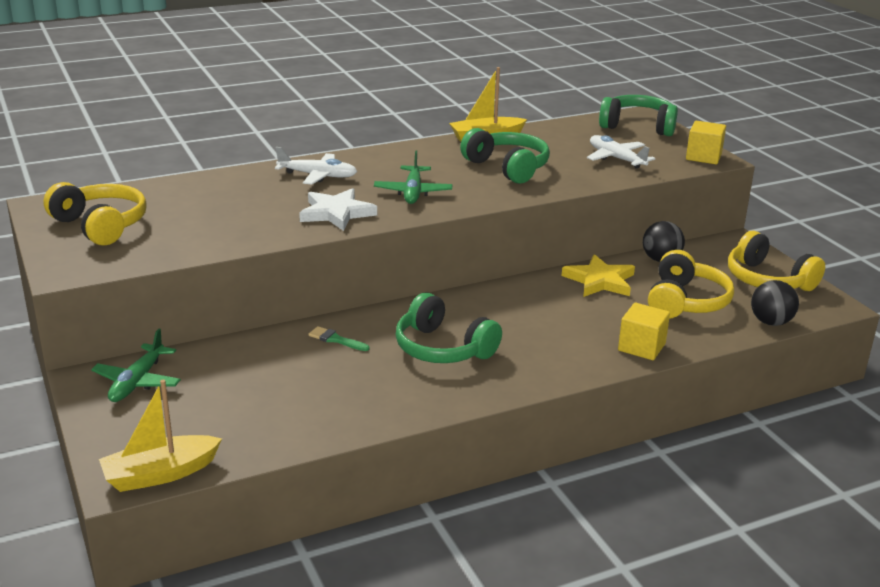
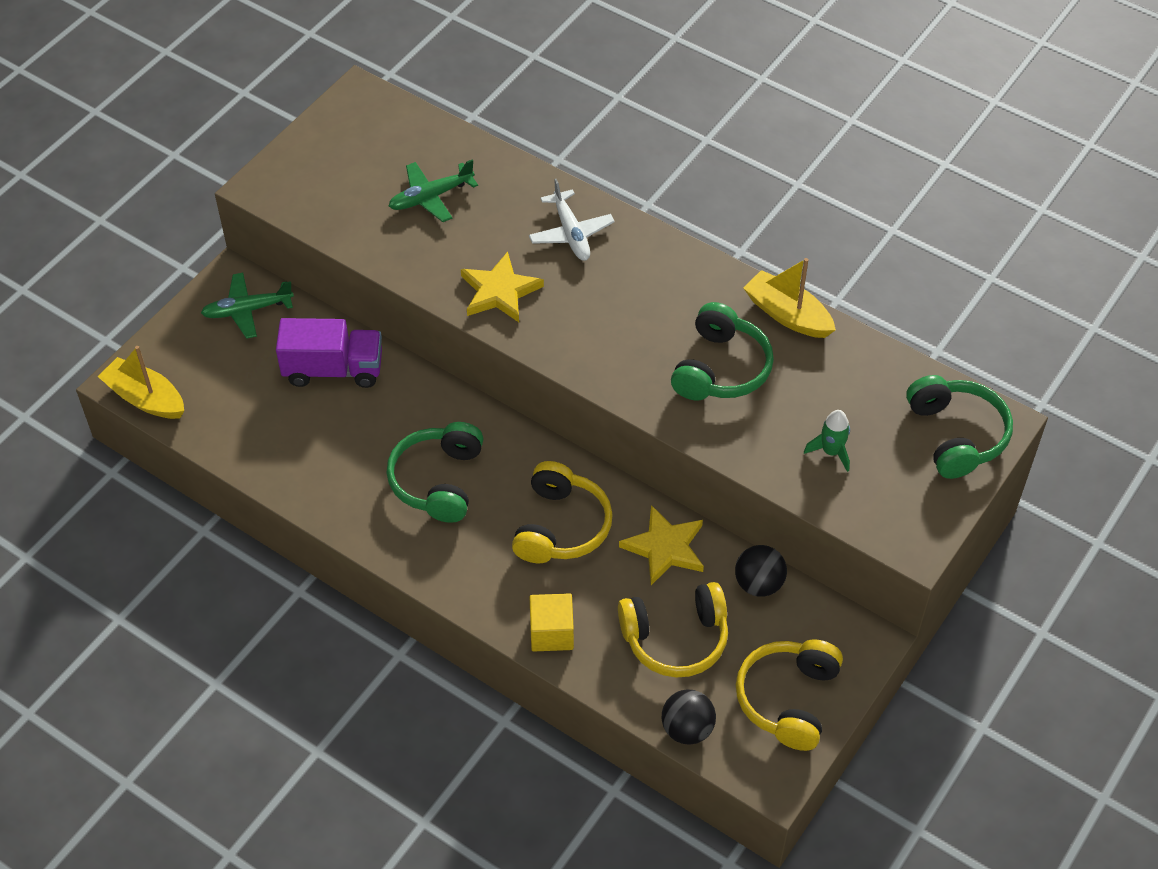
camera: 60 degrees right, 25 degrees up
(100, 225) = (351, 154): yellow headphones -> yellow headphones (561, 526)
(265, 360) = (333, 369): none -> purple truck
(335, 339) = (398, 398): green brush -> none
(336, 213) = (499, 291): white star -> yellow star
(413, 192) = (593, 323): green plane -> green plane (431, 197)
(616, 158) = (831, 452): white plane -> green rocket
(703, 157) = (911, 531): yellow cube -> none

